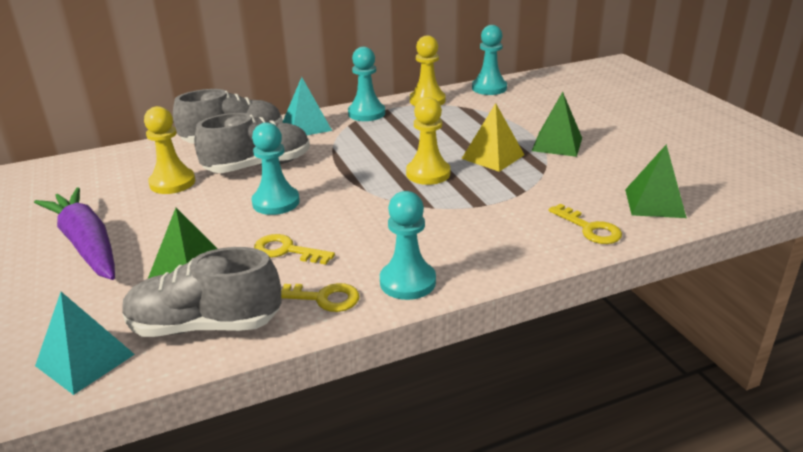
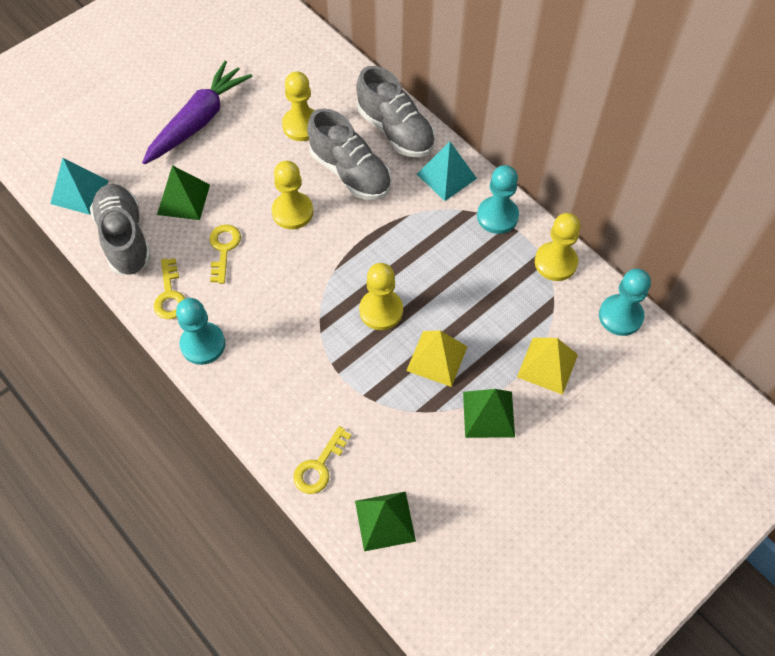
camera: 70 degrees right, 30 degrees up
(276, 202) = (292, 212): turquoise pawn -> yellow pawn
(520, 117) = (547, 365): none -> yellow pyramid

